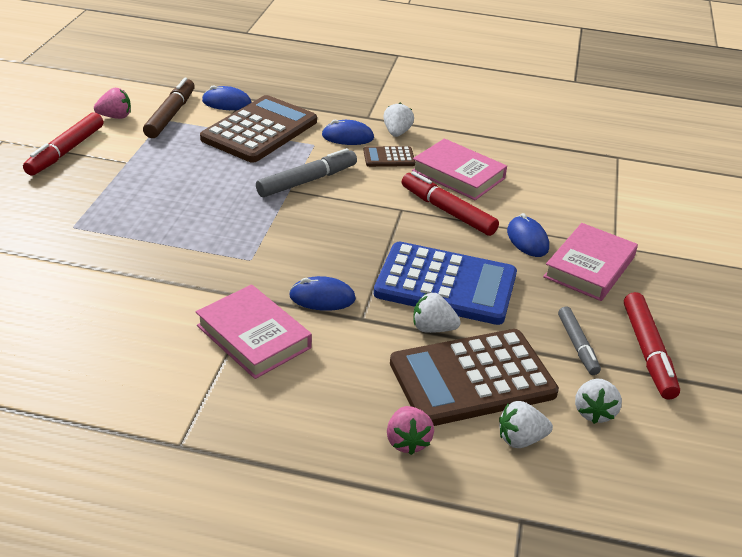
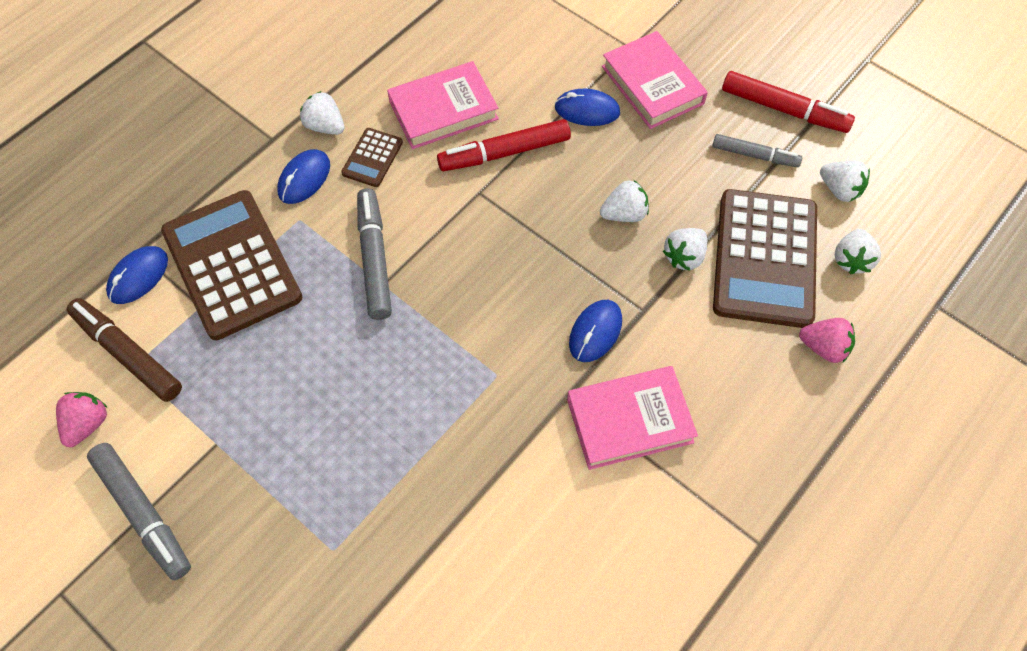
camera: 60 degrees left, 25 degrees up
(66, 151) = (143, 513): red marker -> grey marker
(445, 284) = (624, 214): blue calculator -> white strawberry

